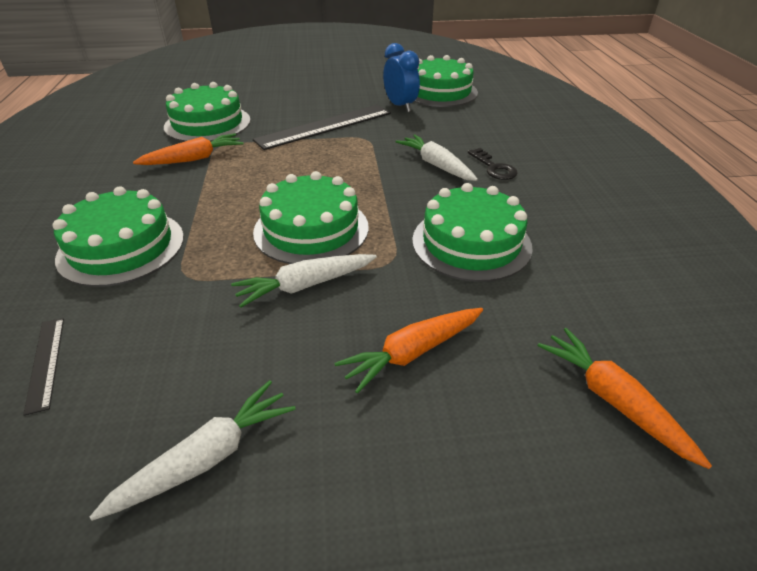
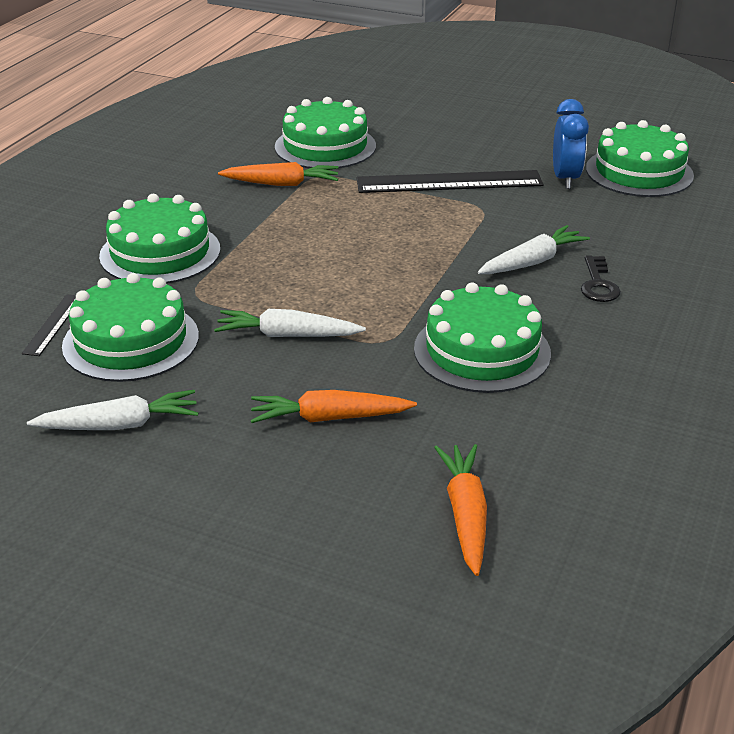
camera: 30 degrees right, 5 degrees down
(311, 229) = (336, 288): green cake -> green cake (131, 341)
(436, 165) = (532, 262): white carrot -> white carrot turned 60 degrees clockwise

